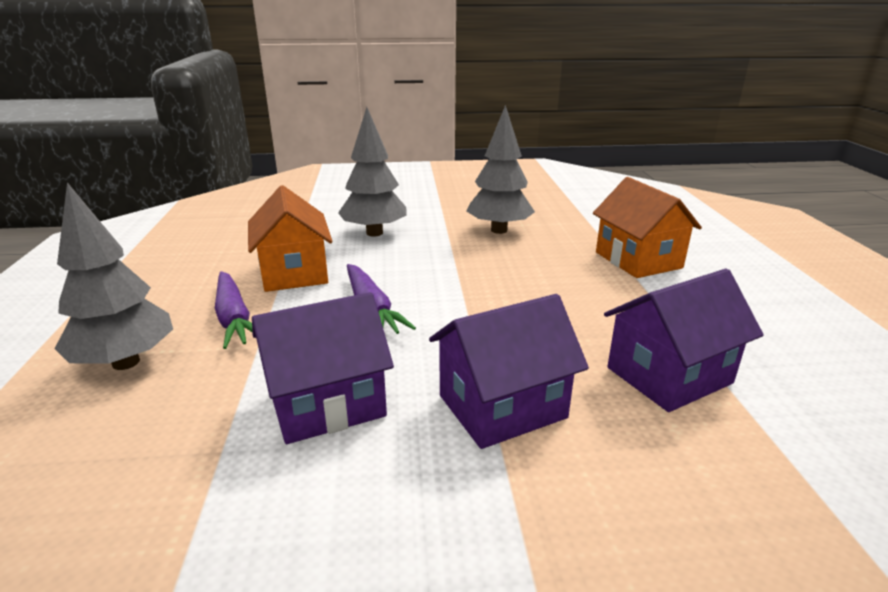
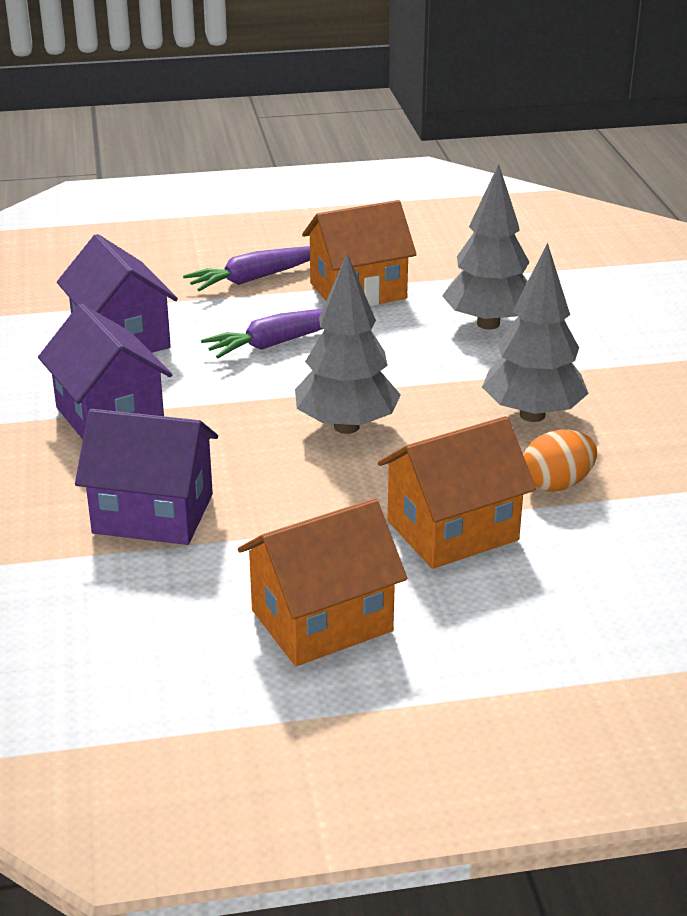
camera: 85 degrees right, 5 degrees up
(125, 362) = (181, 251): grey tree -> grey tree (346, 426)
(577, 230) = (557, 484): none -> orange egg
(669, 375) = (153, 514): purple house -> purple house turned 45 degrees counterclockwise
(763, 304) = (322, 621): none -> orange house

